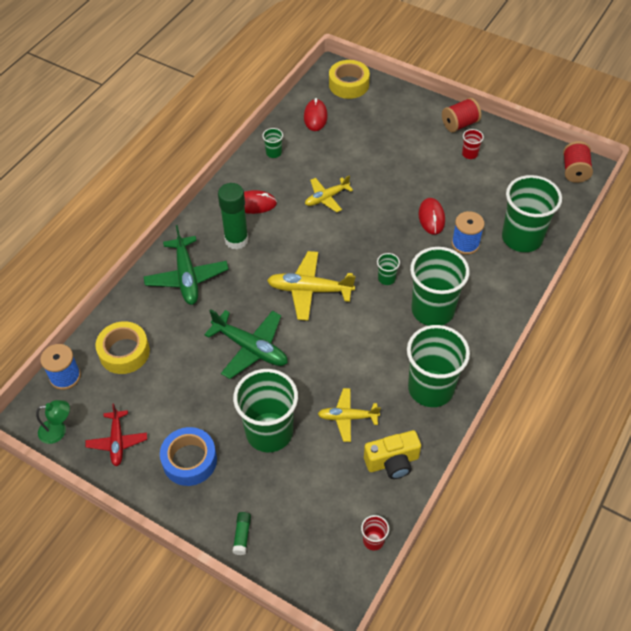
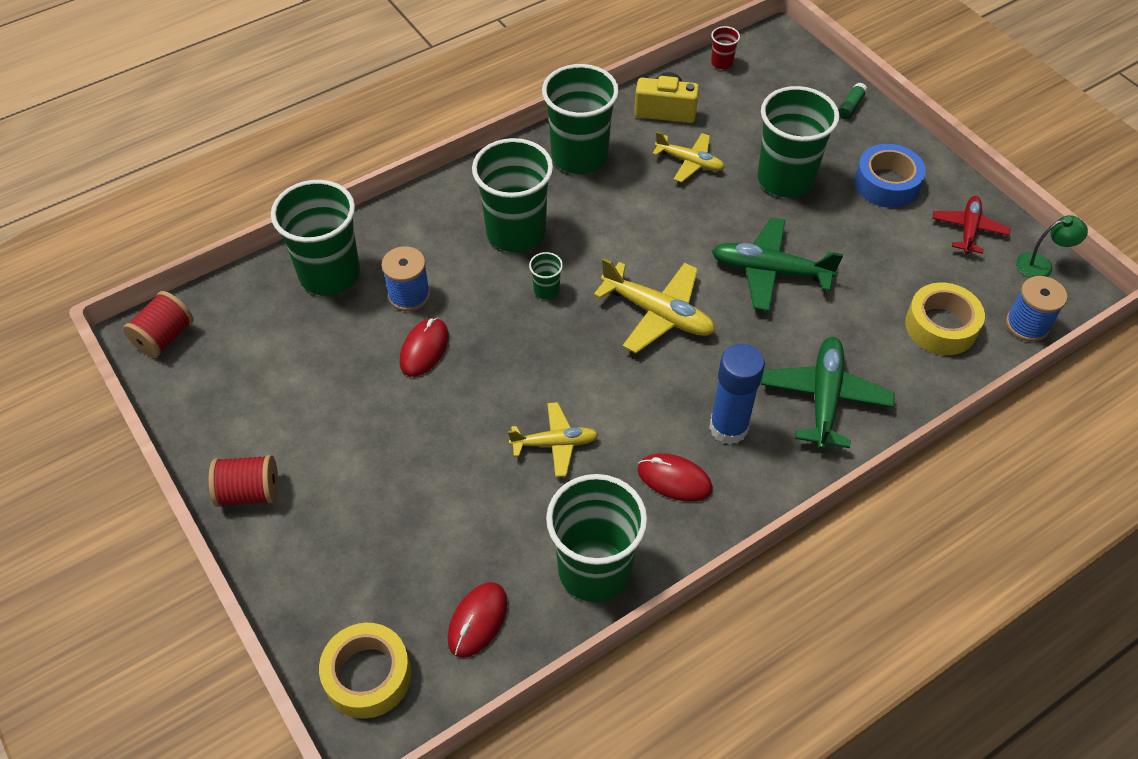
camera: 155 degrees left, 0 degrees up
(58, 431) = (1041, 265): green lamp -> green lamp turned 150 degrees clockwise
(236, 240) = (728, 428): green glue stick -> blue glue stick
(250, 348) = (770, 271): green plane -> green plane turned 45 degrees counterclockwise
(273, 153) = (594, 570): green cup -> green cup, size x2.39
(469, 154) = (283, 429): red cup -> none

